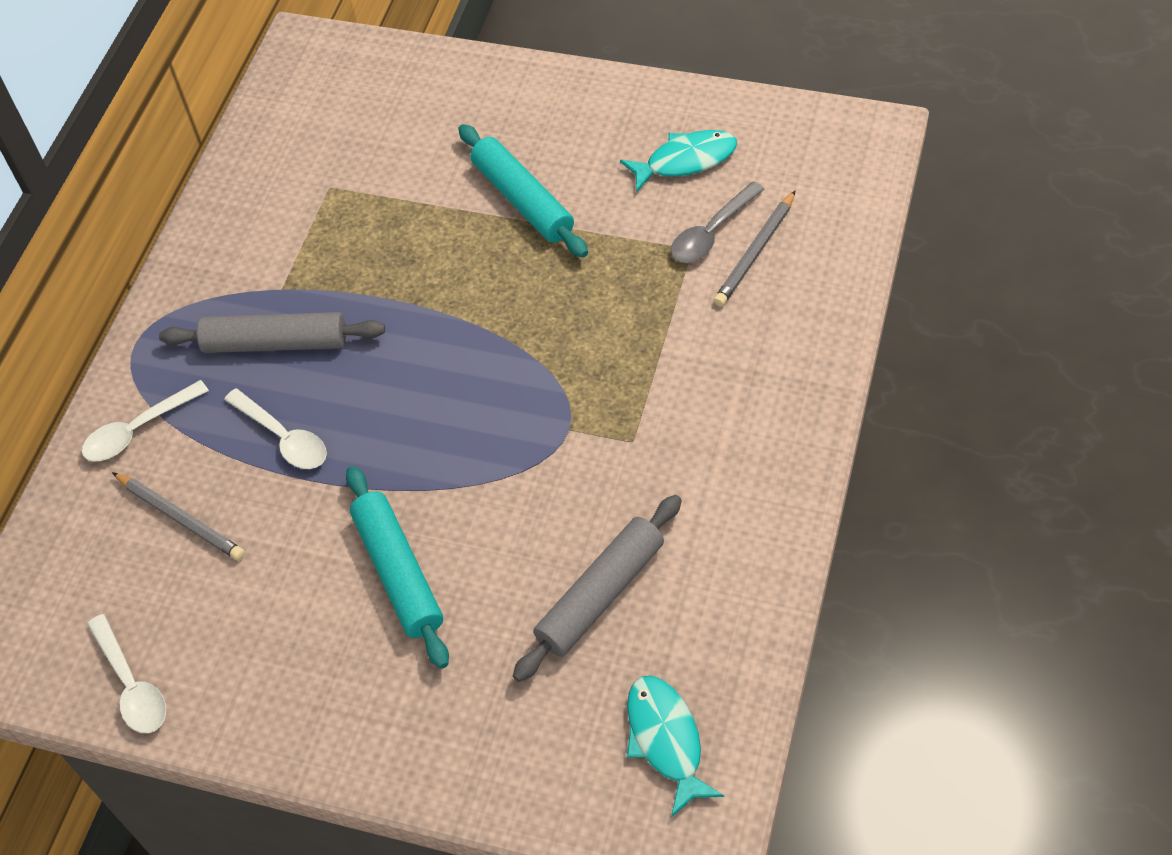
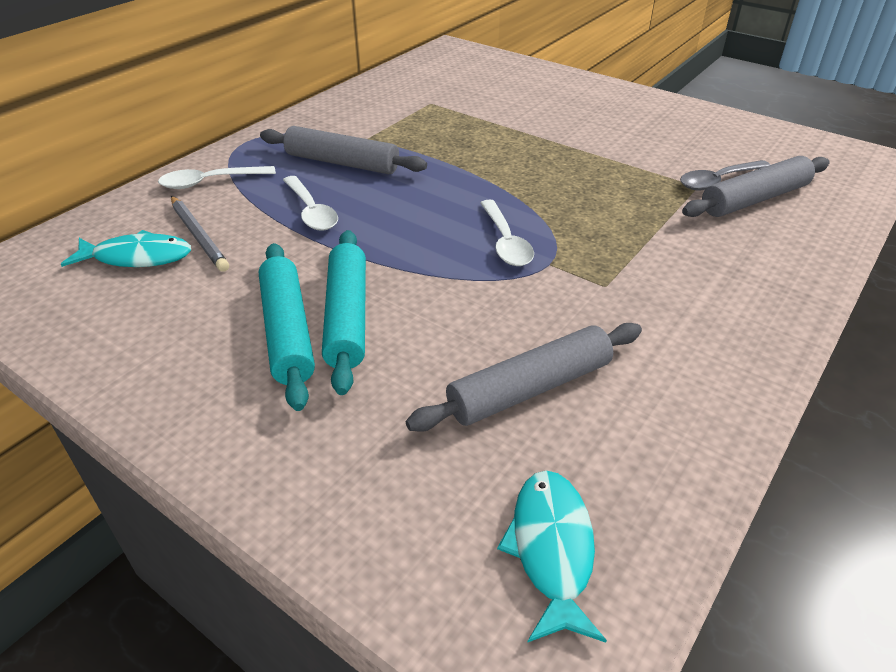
camera: 15 degrees right, 15 degrees down
(131, 684) = (68, 327): white spoon -> white spoon (505, 241)
(523, 200) = (568, 135): turquoise rolling pin -> turquoise rolling pin (288, 331)
(685, 161) = (706, 142): turquoise fish -> turquoise fish (137, 257)
(755, 252) = (754, 199): grey pencil -> grey rolling pin

